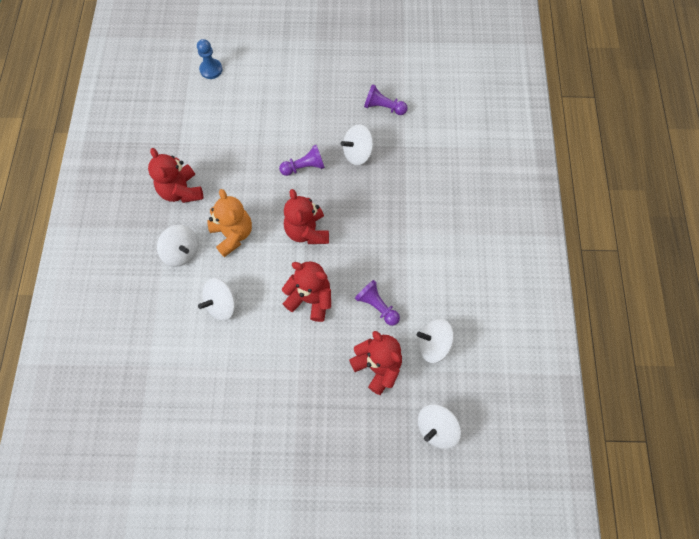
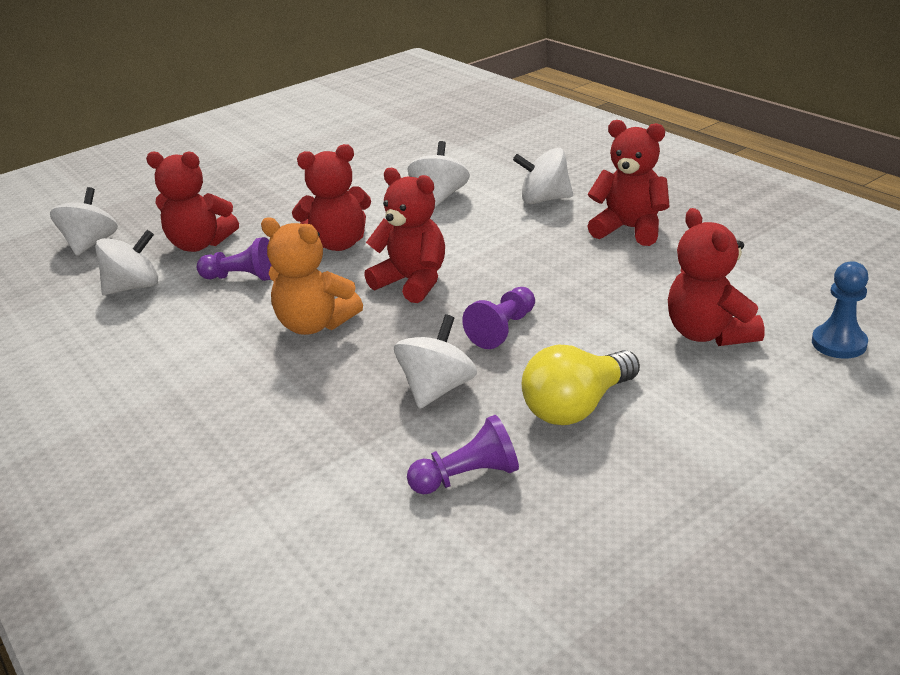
camera: 145 degrees right, 35 degrees down
(233, 234) = (506, 235): orange teddy bear -> orange teddy bear (315, 324)
(241, 106) = (709, 333): none -> red teddy bear
(322, 109) = (577, 406): none -> yellow light bulb

